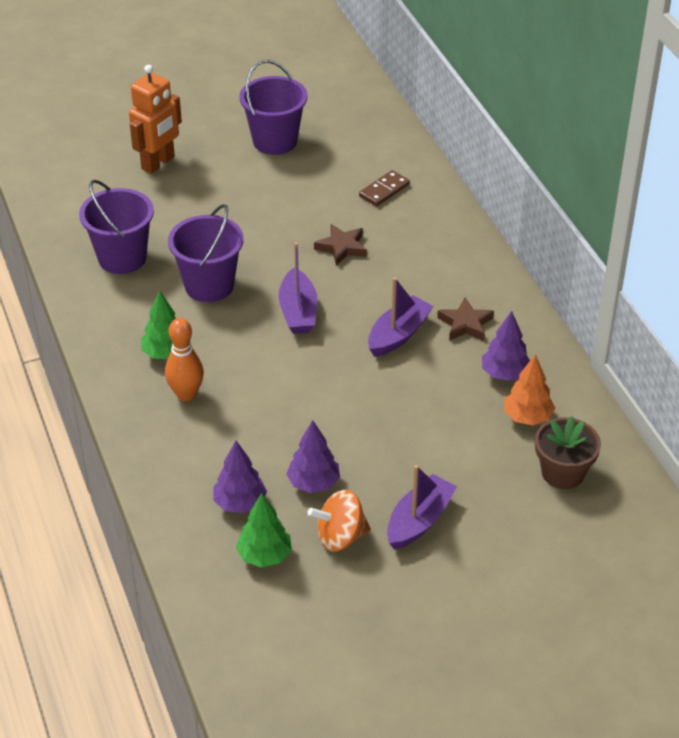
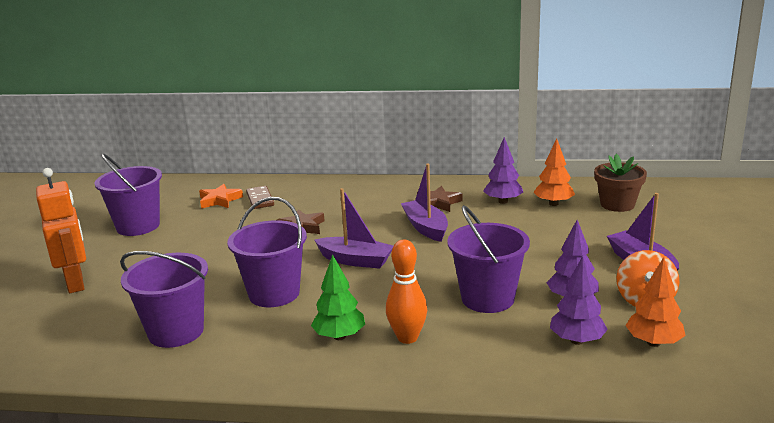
camera: 60 degrees left, 20 degrees down
(264, 556) = (653, 343): green tree -> orange tree
(279, 425) = (487, 298): none -> purple bucket
(363, 164) = (219, 200): none -> orange star

